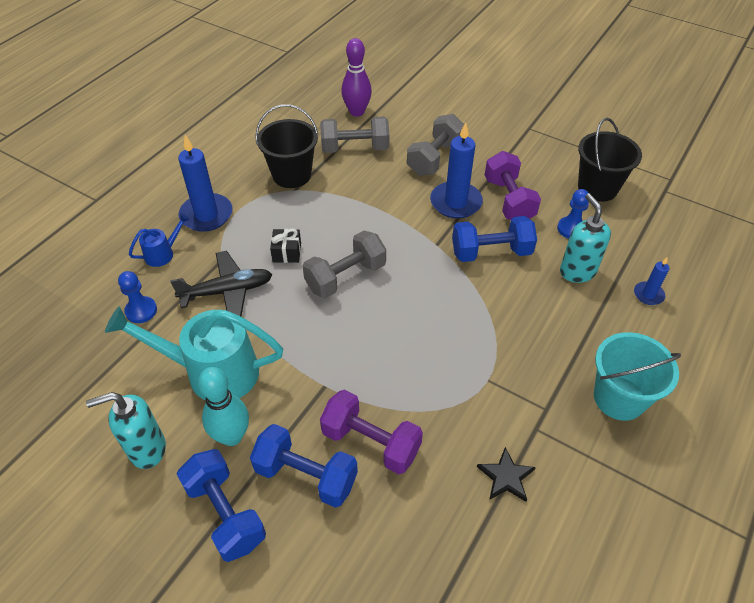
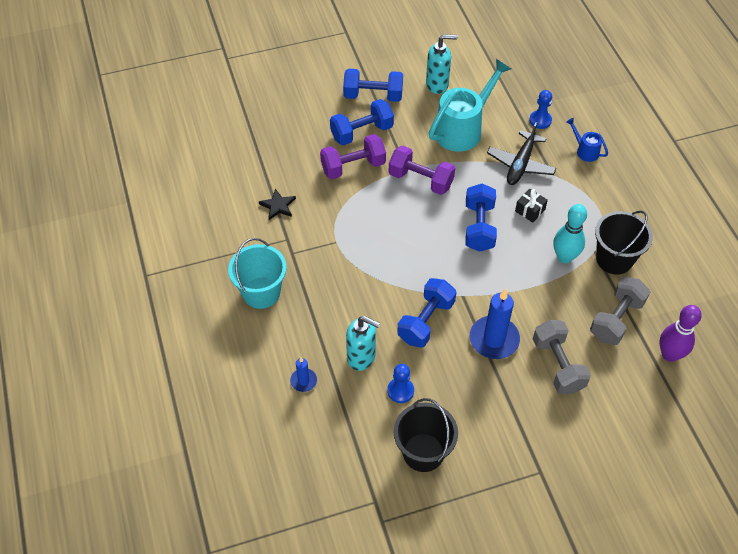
camera: 130 degrees right, 5 degrees up
(147, 449) = (437, 85): turquoise soap dispenser -> turquoise soap dispenser turned 60 degrees clockwise
(163, 253) = (584, 150): blue watering can -> blue watering can turned 135 degrees clockwise
(206, 215) = (607, 189): blue candle -> none
(232, 436) = (413, 117): turquoise bowling pin -> turquoise bowling pin (564, 257)
(346, 277) = (479, 227): grey dumbbell -> blue dumbbell
(508, 200) = (465, 376): purple dumbbell -> purple dumbbell (420, 180)

